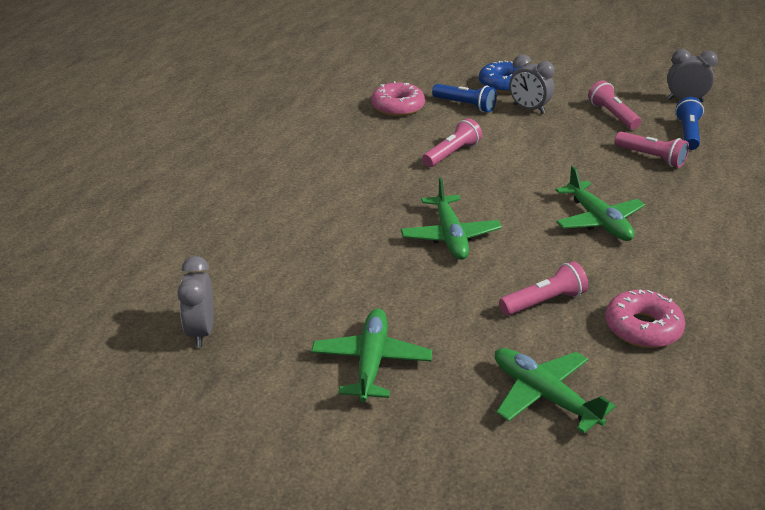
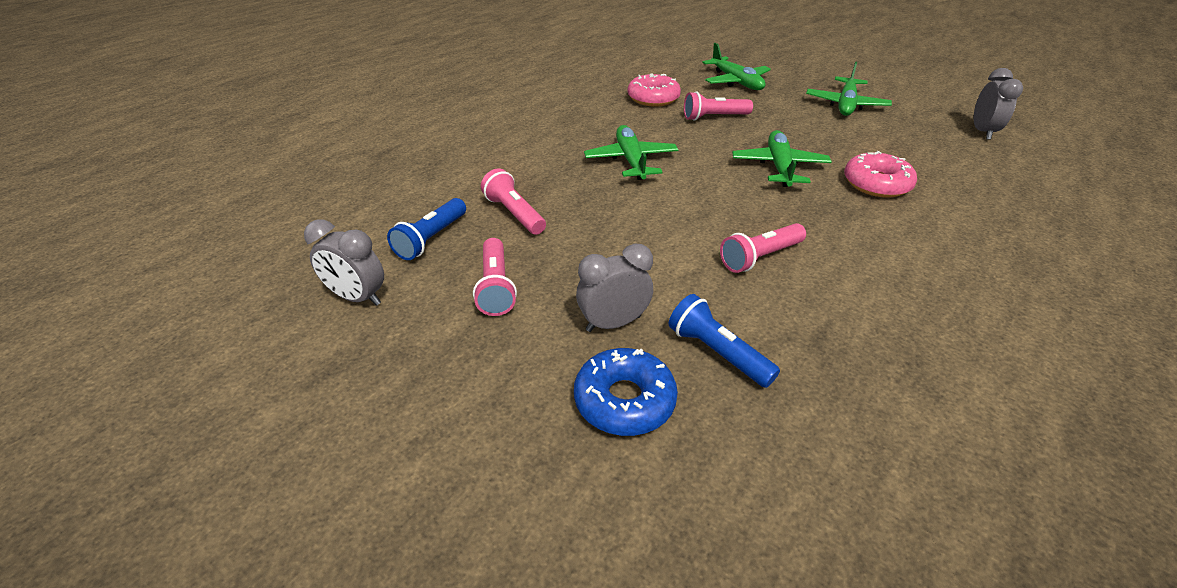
camera: 165 degrees left, 5 degrees up
(398, 107) = (841, 371): pink donut -> pink donut (876, 184)
(529, 109) = (613, 323): grey clock -> grey clock turned 75 degrees counterclockwise

